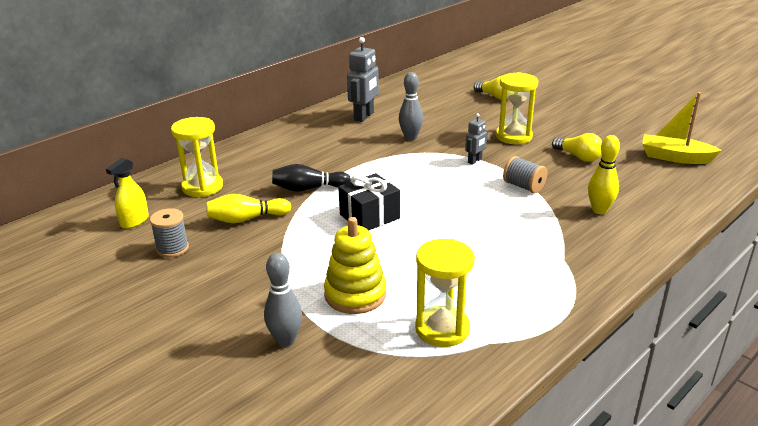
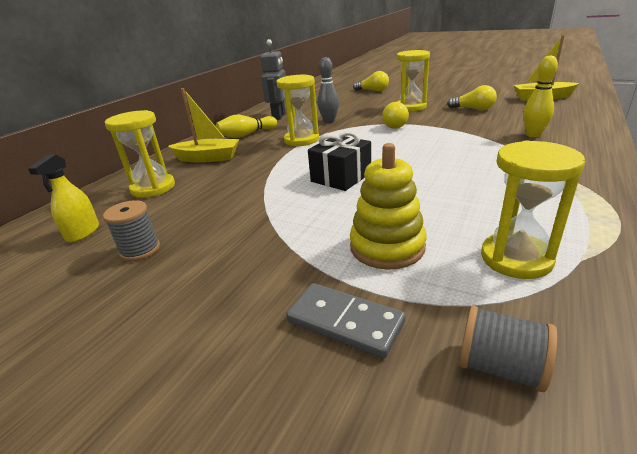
camera: 15 degrees left, 0 degrees up
(246, 219) = (215, 204): yellow bowling pin -> yellow bowling pin (247, 135)
(264, 161) = (208, 158): none -> yellow boat
(285, 340) = (345, 322): grey bowling pin -> grey domino
(308, 189) = (264, 169): black bowling pin -> none
(365, 159) = (301, 140): none -> yellow hourglass
(475, 161) = (396, 125): grey robot -> yellow light bulb
(524, 186) = (454, 132): grey spool -> grey spool (500, 367)

